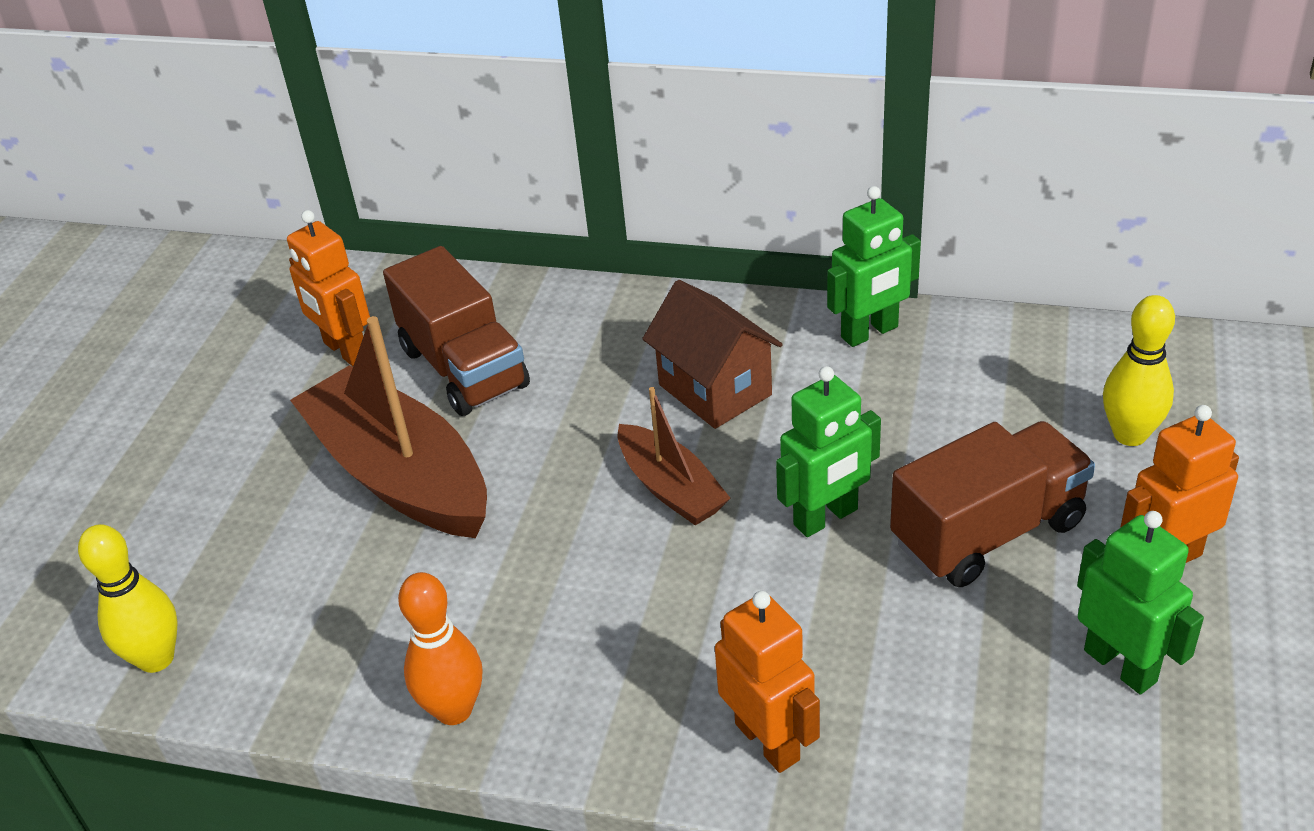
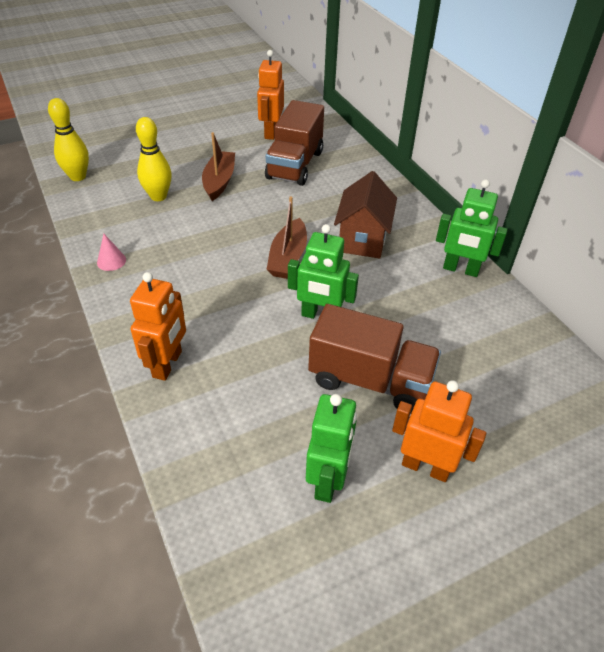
camera: 45 degrees right, 5 degrees up
(400, 475) = (219, 181): brown boat -> brown boat, size x0.55
(454, 710) = (111, 261): orange bowling pin -> pink cone
(1130, 435) = (504, 406): yellow bowling pin -> yellow bowling pin (158, 196)

